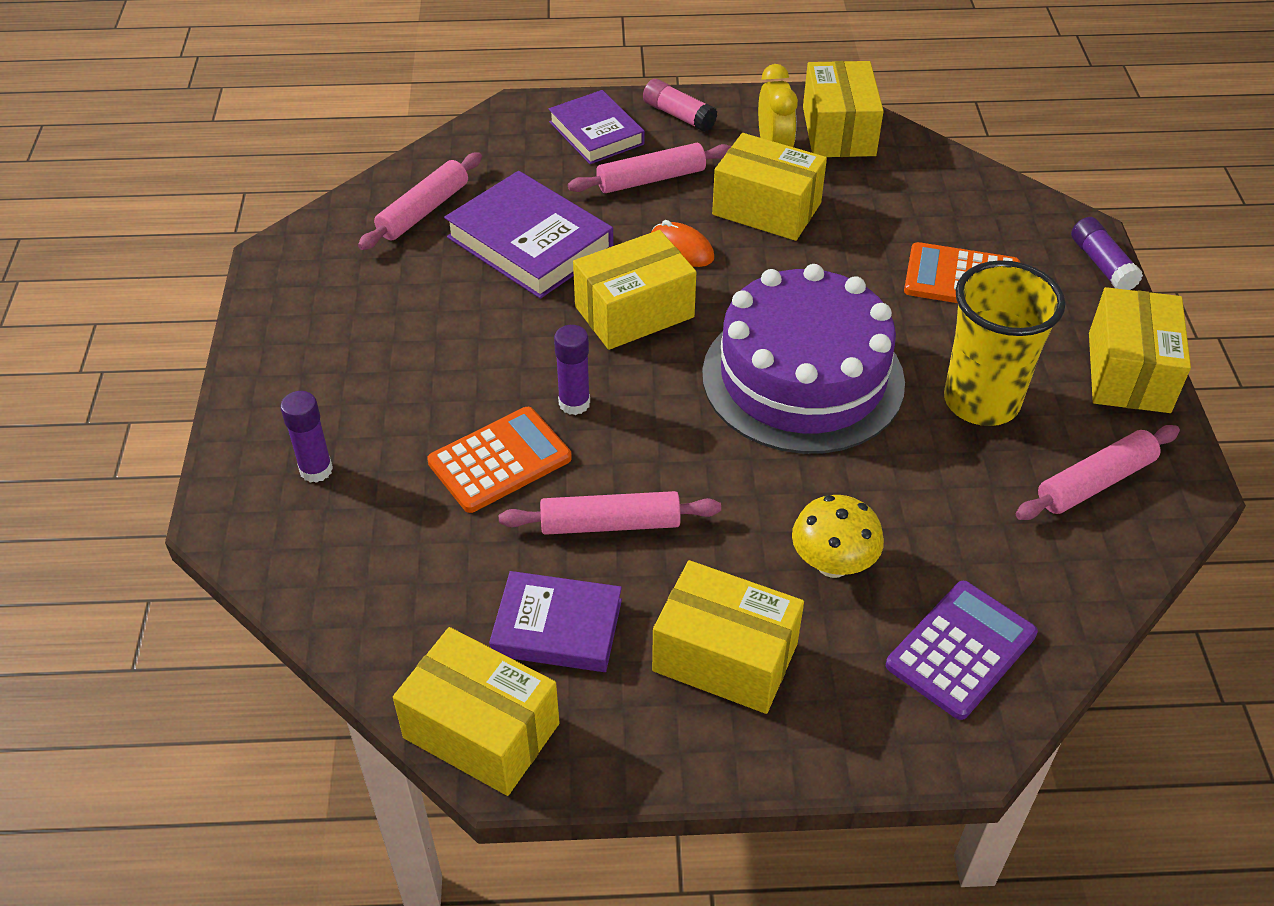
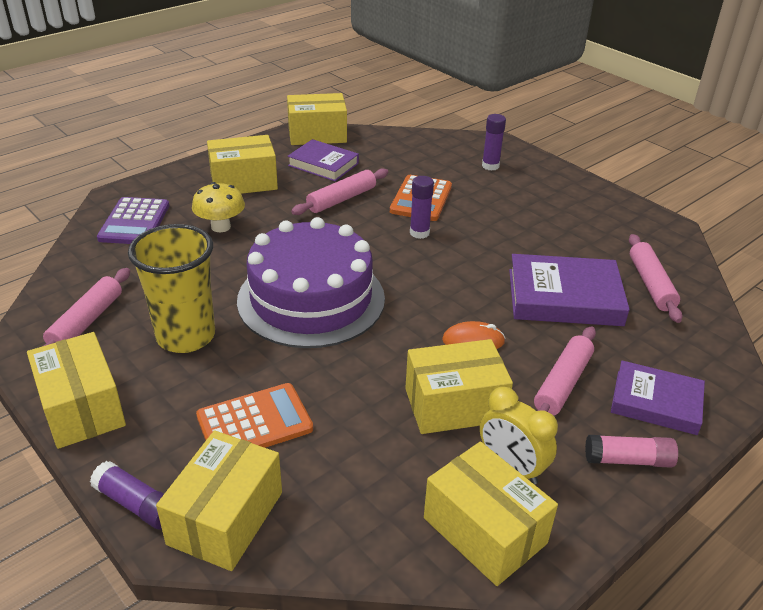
camera: 140 degrees right, 10 degrees down
(557, 627) = (323, 164): purple book -> purple book turned 60 degrees clockwise
(634, 312) = (449, 288): yellow box -> yellow box (225, 518)

